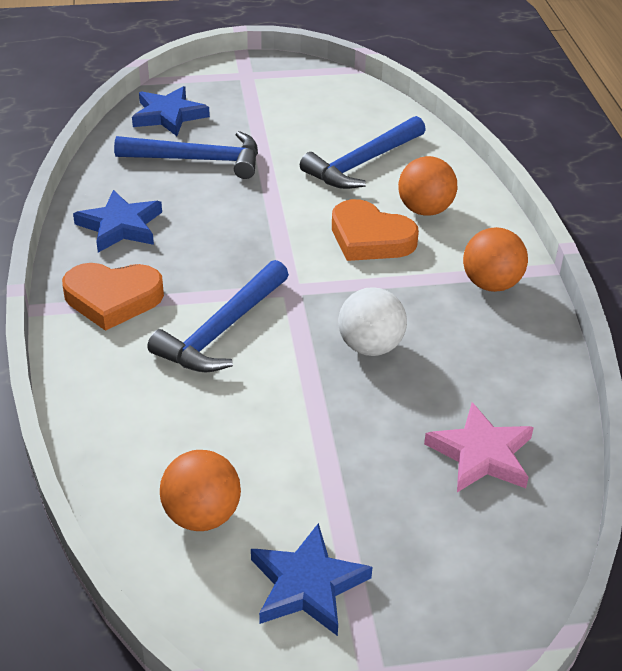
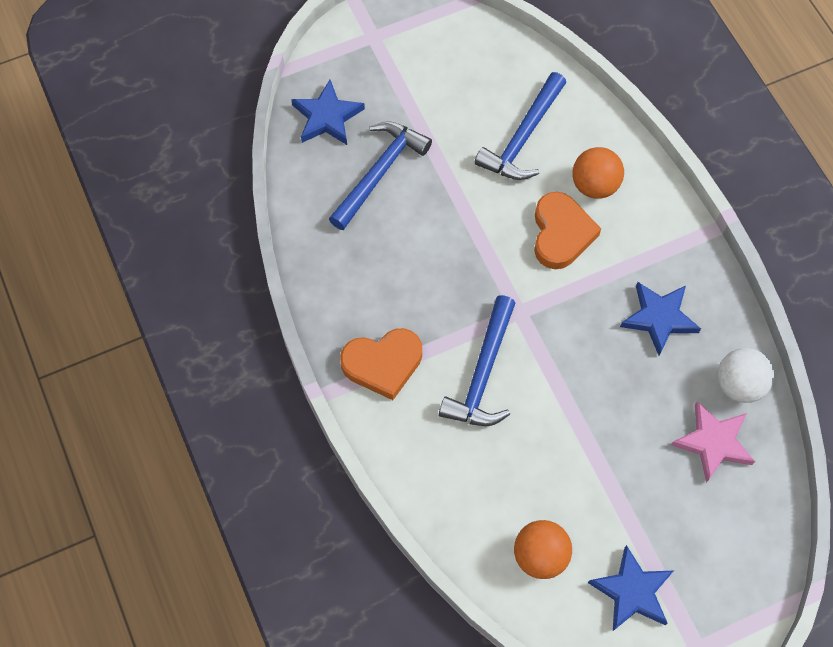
camera: 15 degrees left, 25 degrees up
(120, 226) = (350, 277): blue star -> blue star (659, 318)
(198, 160) = (379, 172): blue hammer -> blue hammer turned 45 degrees counterclockwise
(370, 238) = (561, 233): orange heart -> orange heart turned 105 degrees counterclockwise
(370, 347) = (601, 358): white ball -> white ball (739, 385)
(491, 284) = (673, 261): orange ball -> none

